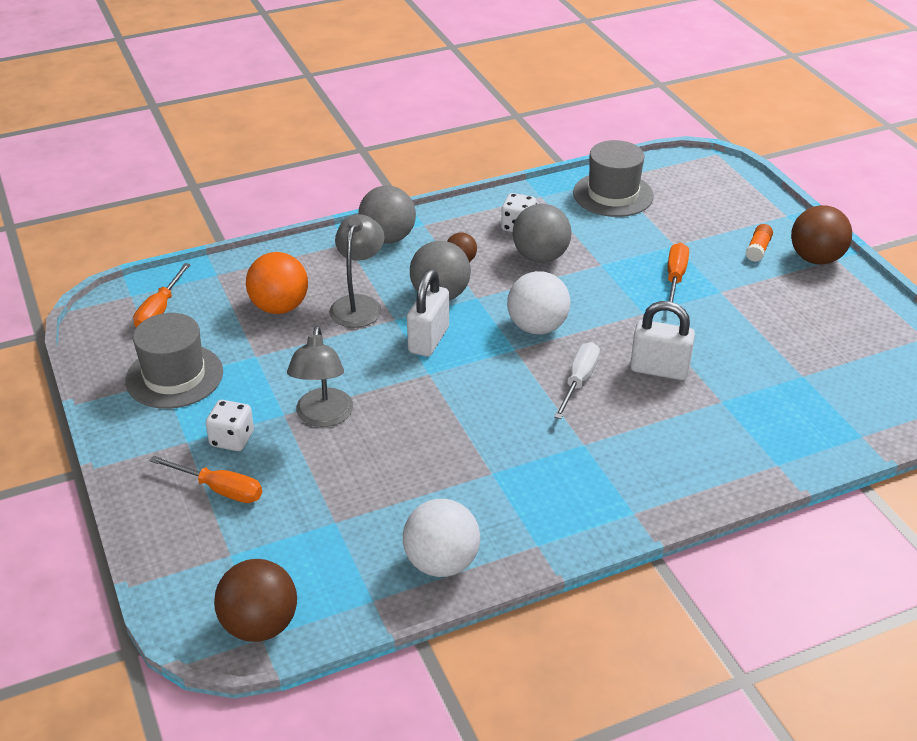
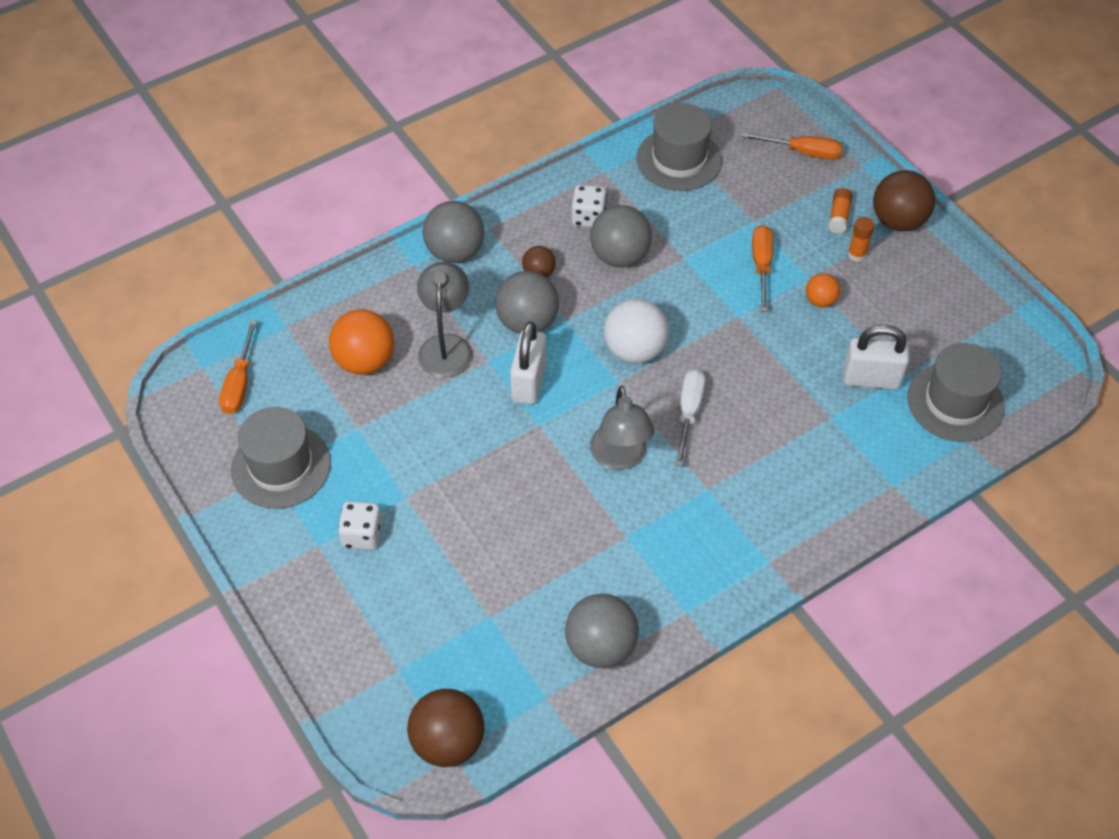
camera: 10 degrees left, 15 degrees up
(219, 489) = (367, 597): orange screwdriver -> orange screwdriver (802, 152)
(323, 417) = (446, 494): grey lamp -> grey lamp (620, 457)
(441, 563) = (601, 646): white ball -> grey ball
(659, 369) = (764, 387): white padlock -> white padlock (871, 379)
(728, 310) = (820, 301): none -> orange ball
(770, 279) = (856, 254): none -> orange glue stick
(853, 404) = (955, 402): none -> grey hat

